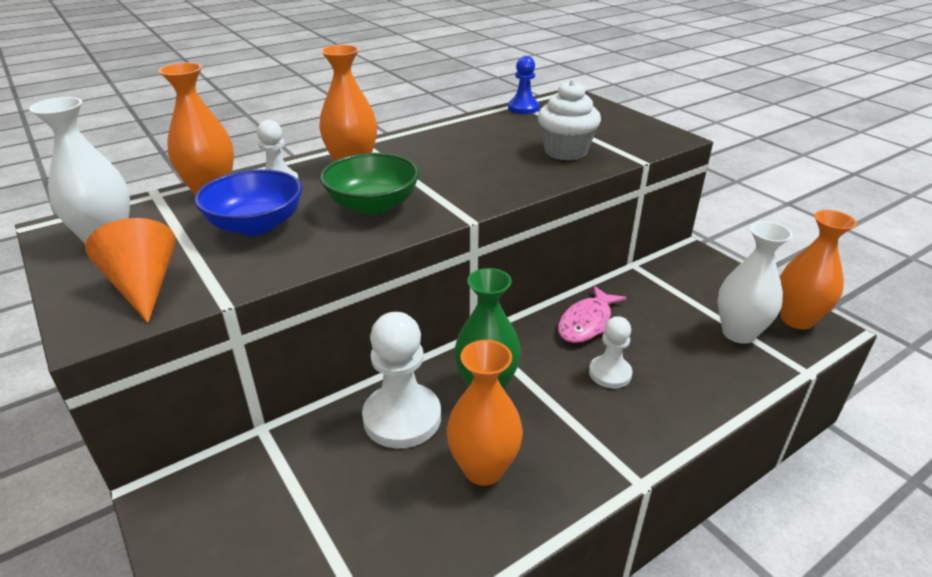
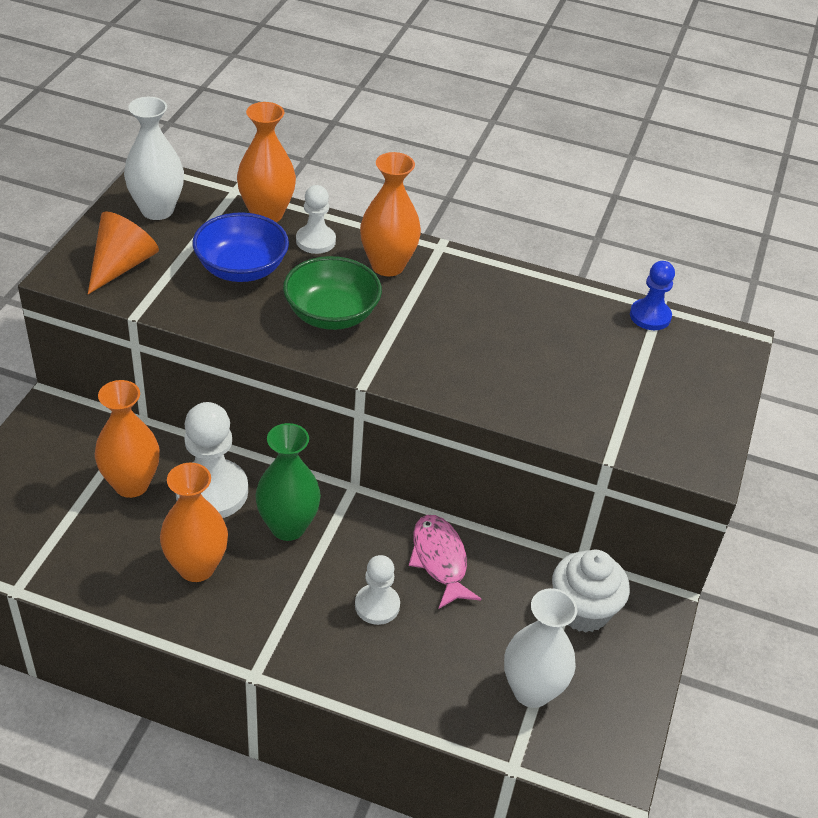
camera: 50 degrees right, 10 degrees up
(565, 151) = (570, 392): white cupcake -> white cupcake (583, 610)
(587, 322) = (440, 560): pink fish -> pink fish turned 75 degrees clockwise
(797, 319) = (606, 739): orange vase -> orange vase (131, 484)

